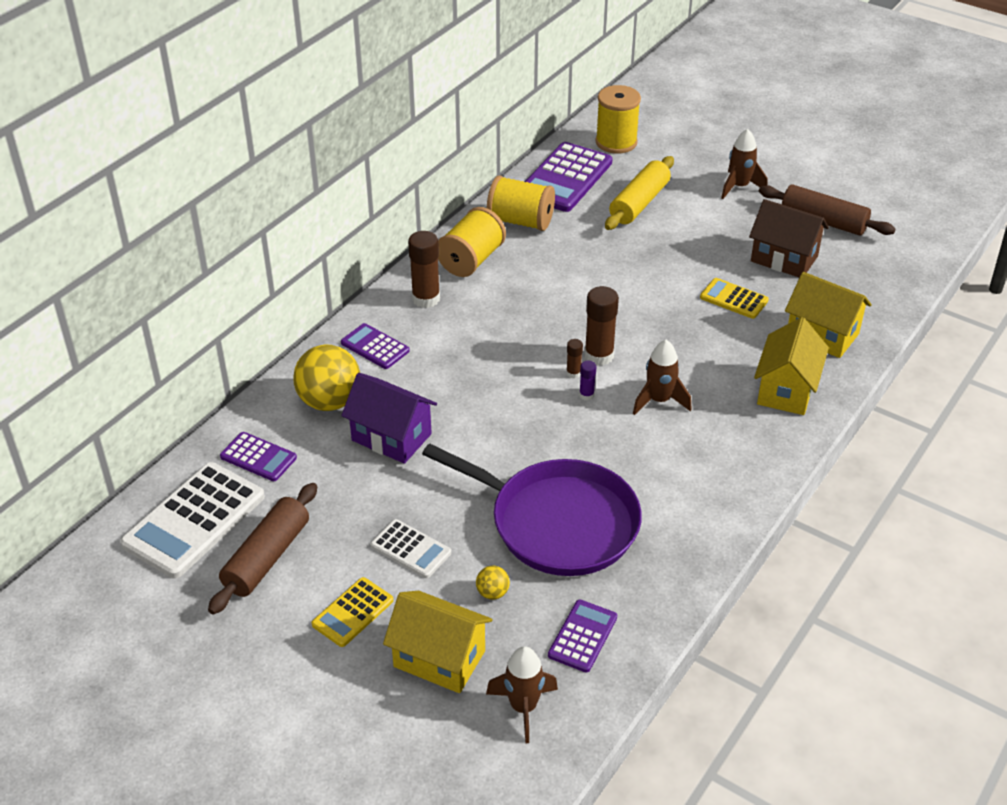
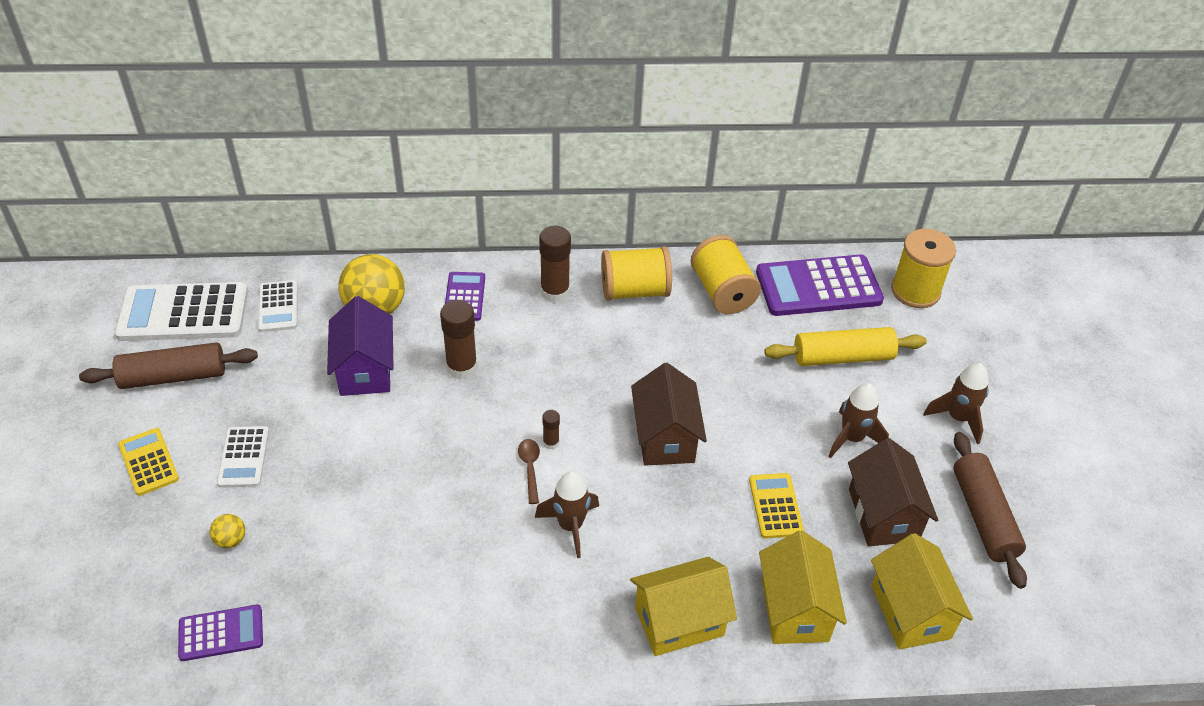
camera: 50 degrees right, 5 degrees up
(258, 457) = (278, 307): purple calculator -> white calculator
(353, 612) = (148, 462): yellow calculator -> yellow calculator turned 60 degrees clockwise
(439, 659) = (132, 547): yellow house -> yellow house (910, 611)
(523, 707) = (112, 636): brown rocket -> brown rocket (852, 438)
(557, 523) = (348, 538): purple pan -> none
(586, 395) = (530, 468): purple glue stick -> brown spoon
(599, 356) = (591, 448): brown glue stick -> brown glue stick (461, 367)
(626, 317) = (665, 437): none -> brown house

